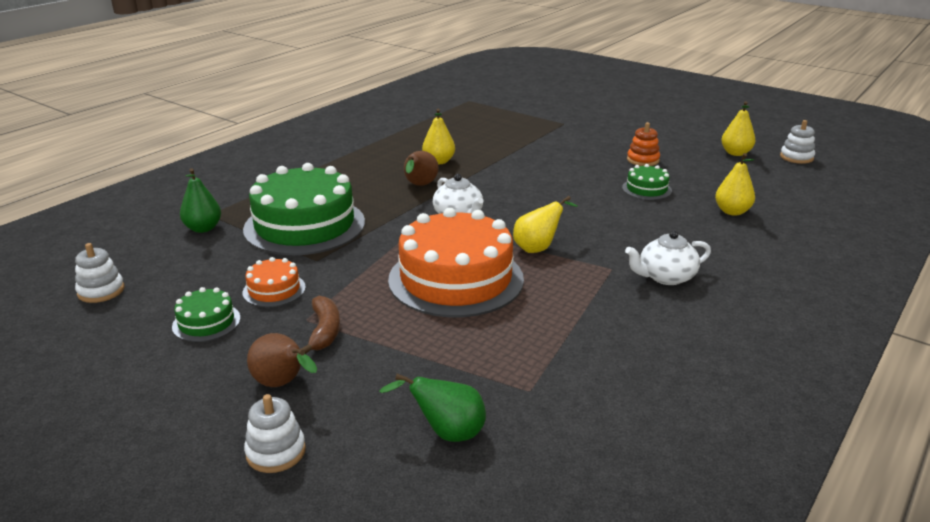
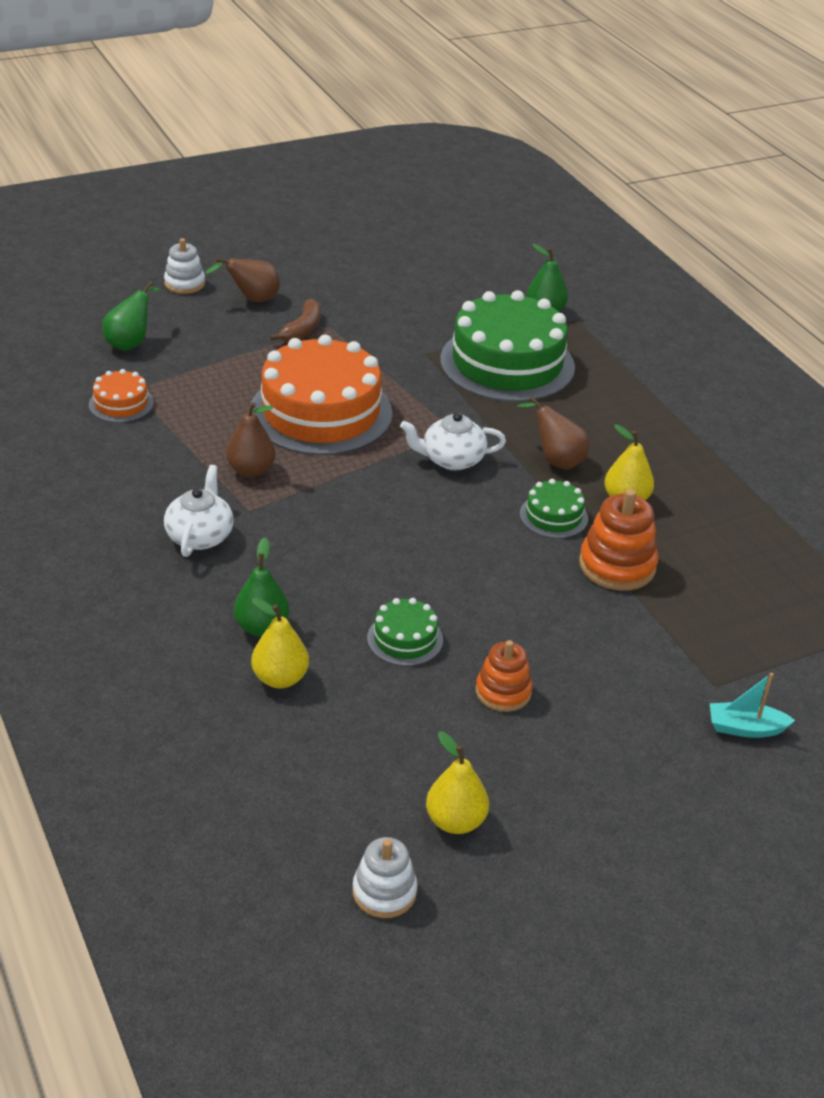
camera: 115 degrees right, 10 degrees up
(101, 291) = (460, 254): white stacking toy -> none
(206, 322) = (366, 286): green cake -> green cake (553, 516)
(274, 290) = (390, 322): orange cake -> orange cake (121, 404)
(324, 331) = (302, 329): brown banana -> brown banana turned 90 degrees counterclockwise
(504, 154) = (617, 565): none -> orange stacking toy
(538, 248) = (333, 482): yellow pear -> none
(567, 283) = (251, 470): none -> brown pear
(582, 115) = (745, 728): none -> turquoise boat
(706, 228) = (261, 627): none -> green pear

